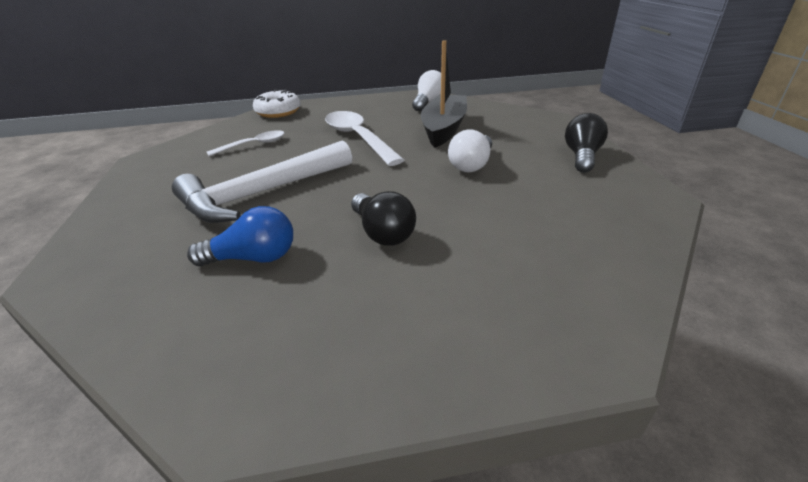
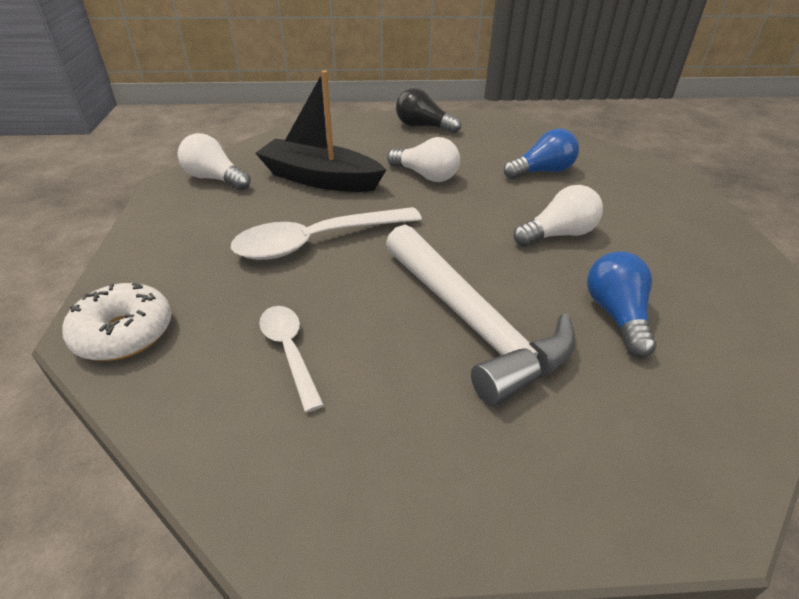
camera: 85 degrees left, 5 degrees up
(382, 232) = (558, 234): black light bulb -> white light bulb
(520, 226) = (542, 172): none -> blue light bulb

